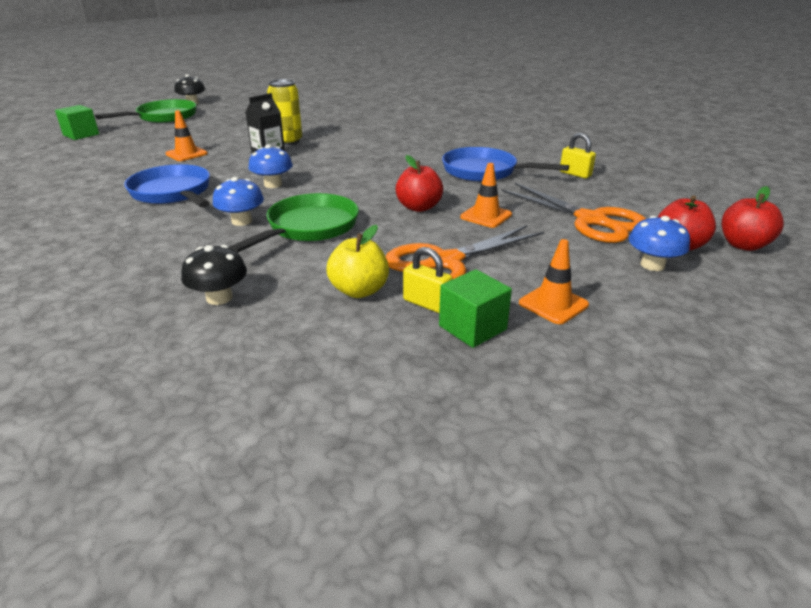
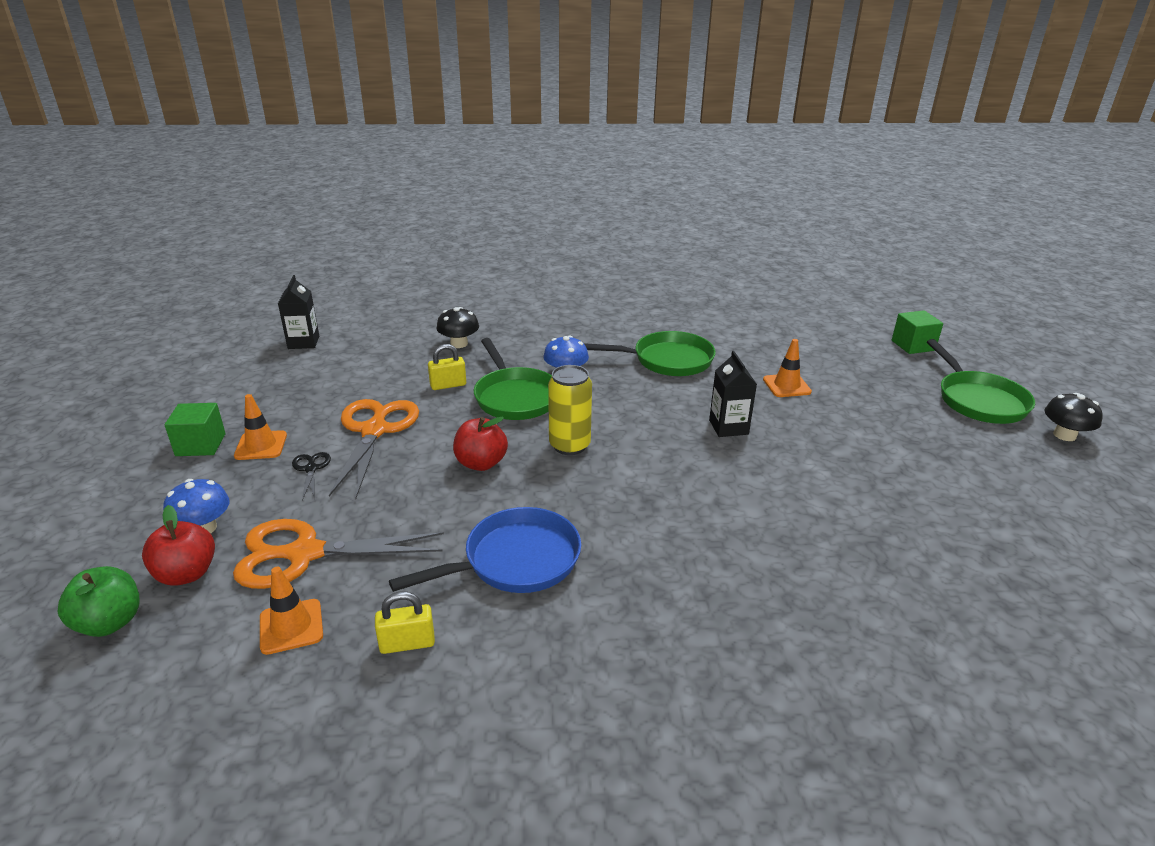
camera: 125 degrees right, 0 degrees up
(173, 193) = (667, 360): blue pan -> green pan
(273, 184) = (636, 407): blue mushroom -> none
(288, 141) = (787, 457): yellow can -> yellow can (569, 445)
(331, 435) = (303, 342): none -> black carton
(359, 290) = (395, 385): yellow apple -> none
(426, 303) = (343, 401): yellow padlock -> yellow padlock (448, 385)
(472, 327) = (297, 405): green cube -> green cube (200, 445)
(486, 216) = (410, 492): orange traffic cone -> orange traffic cone (291, 626)
(532, 262) = (311, 469): none -> black scissors
(743, 245) = (110, 622): red apple -> green apple

